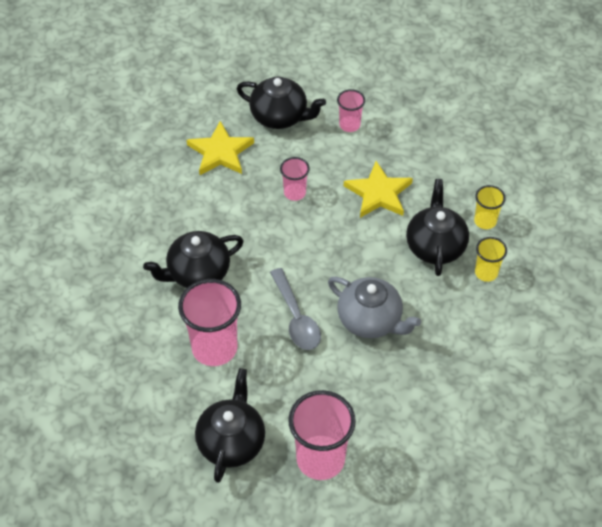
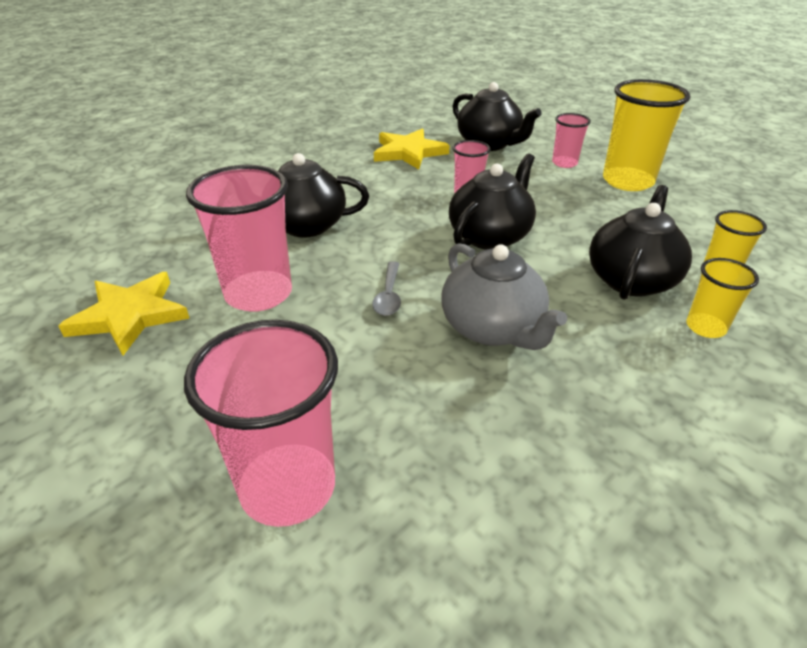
camera: 25 degrees right, 15 degrees down
(231, 441) = (177, 406): black teapot -> black teapot (490, 236)
(296, 317) = (389, 295): grey spoon -> grey spoon, size x0.61
(378, 193) = (572, 216): yellow star -> yellow star (129, 315)
(403, 134) = (627, 181): none -> yellow cup

